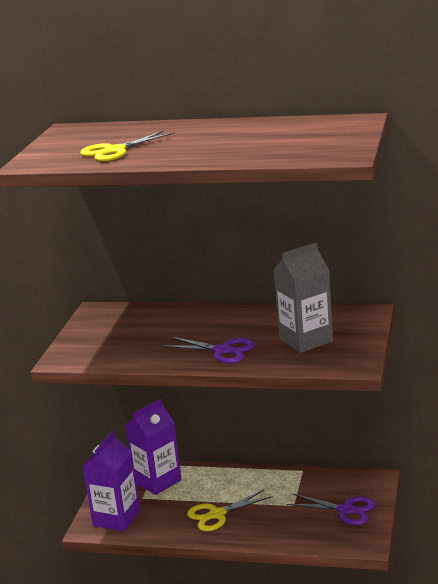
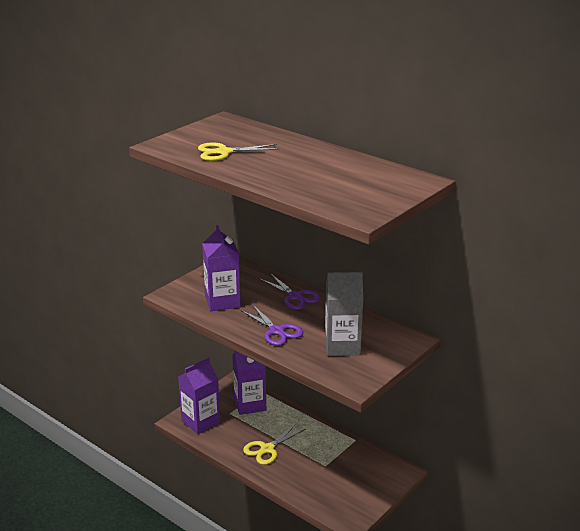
camera: 25 degrees right, 5 degrees up
(131, 345) = (222, 301): none -> purple carton
(217, 514) = (267, 449): yellow scissors -> yellow scissors turned 45 degrees counterclockwise
(345, 510) = (358, 487): purple scissors -> purple scissors (295, 296)

